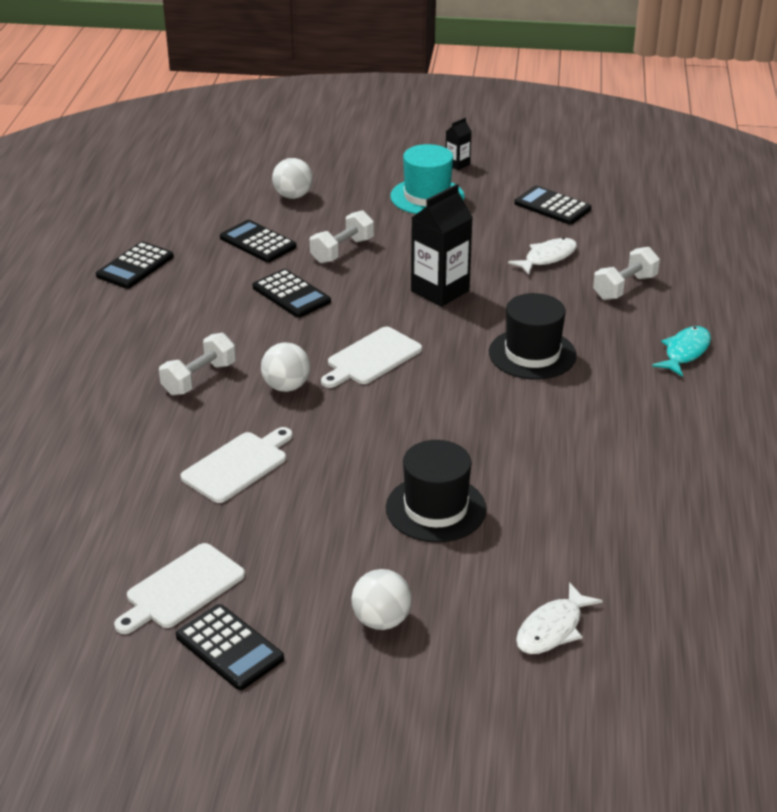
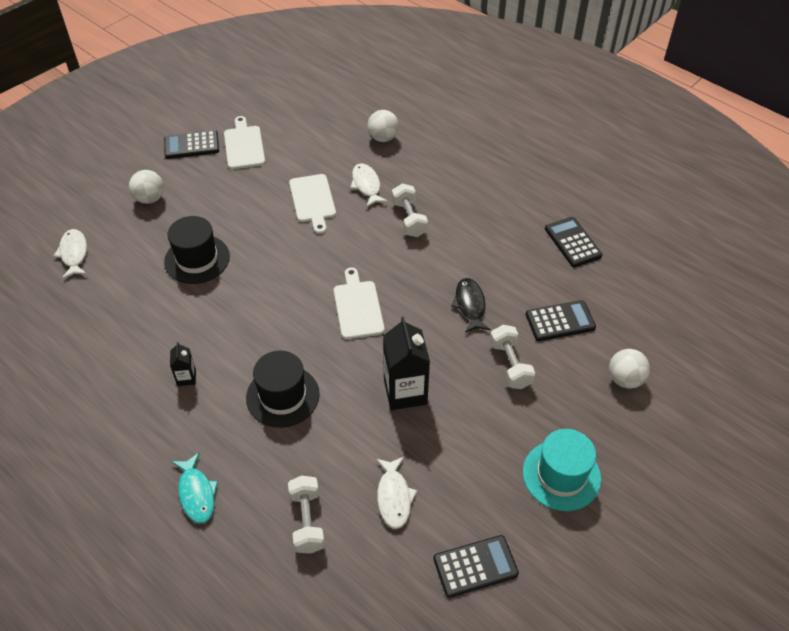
camera: 125 degrees right, 15 degrees up
(167, 435) = (367, 185): none -> white fish
(286, 387) = (365, 252): white ball -> white ball (383, 138)
(291, 294) = (470, 305): black calculator -> black fish
(457, 164) = (612, 542): black carton -> black carton (186, 378)

